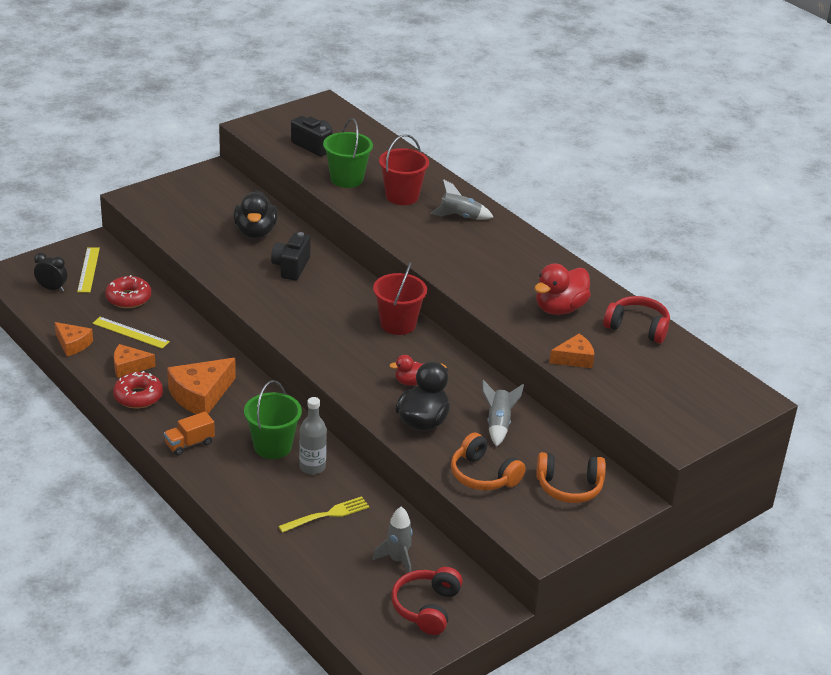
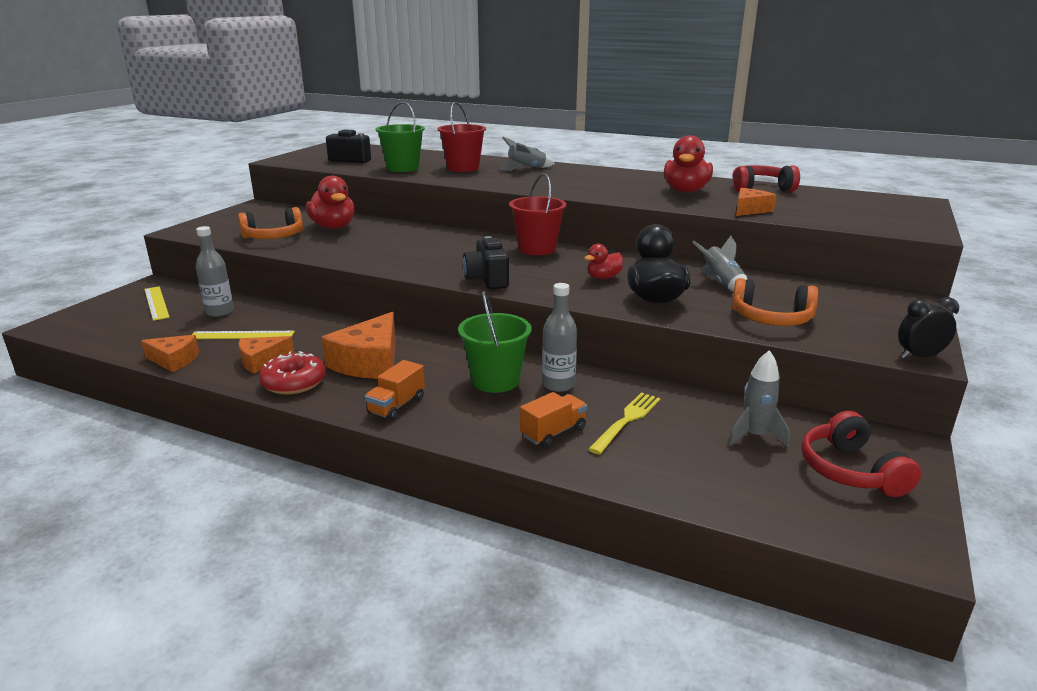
camera: 25 degrees left, 10 degrees down
(52, 288) = (118, 324): black clock -> black clock (919, 356)
(128, 298) = (219, 312): red donut -> grey bottle
(255, 232) = (333, 227): black duck -> red duck
(270, 505) = (553, 432): none -> orange truck
(291, 267) = (392, 238): black camera -> black camera (487, 280)
(569, 487) = (854, 306): orange headphones -> orange headphones (274, 237)

